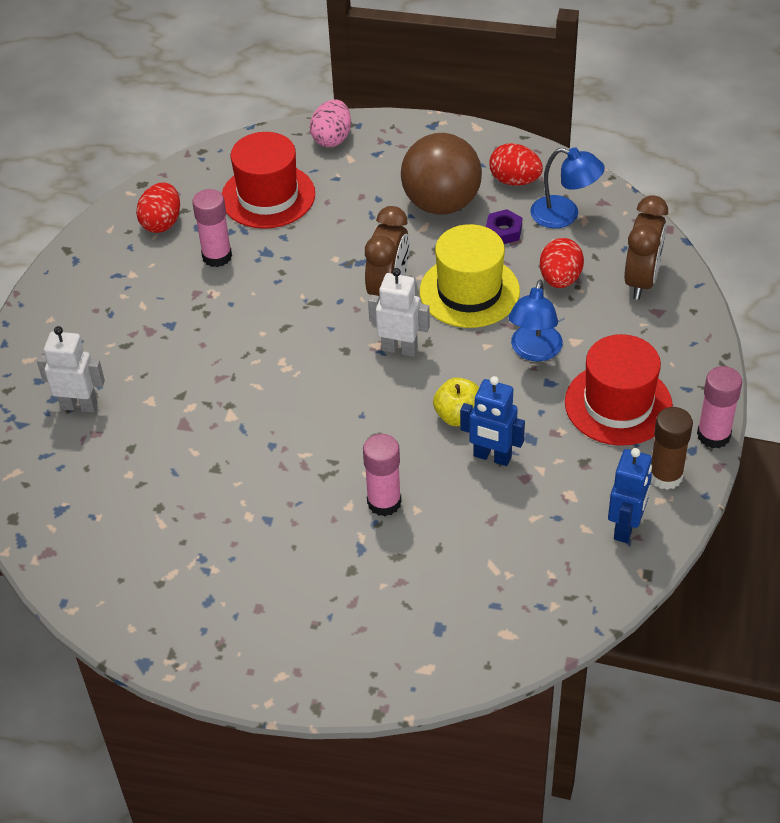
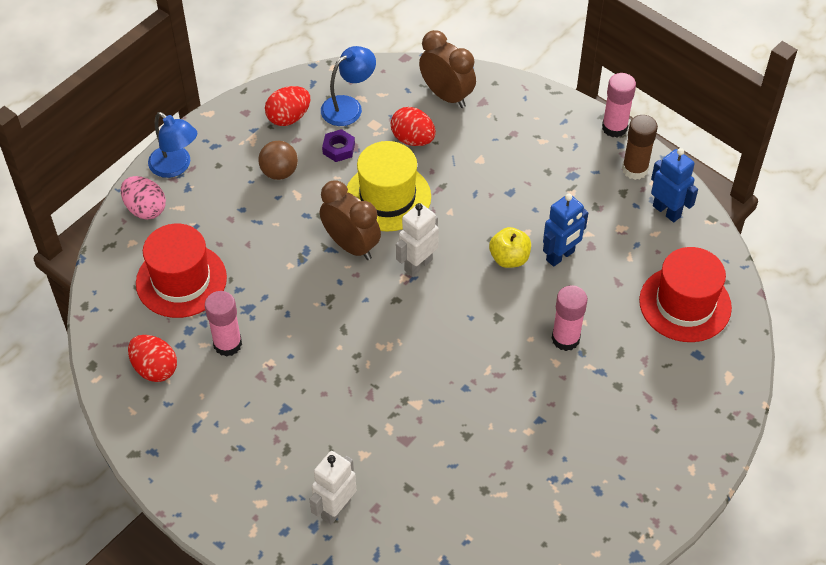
camera: 65 degrees left, 5 degrees up
(441, 203) = (279, 172): brown ball -> brown ball, size x0.54
(534, 351) = (474, 187): blue lamp -> blue lamp (176, 167)
(618, 404) = (555, 164): red hat -> red hat (685, 304)

